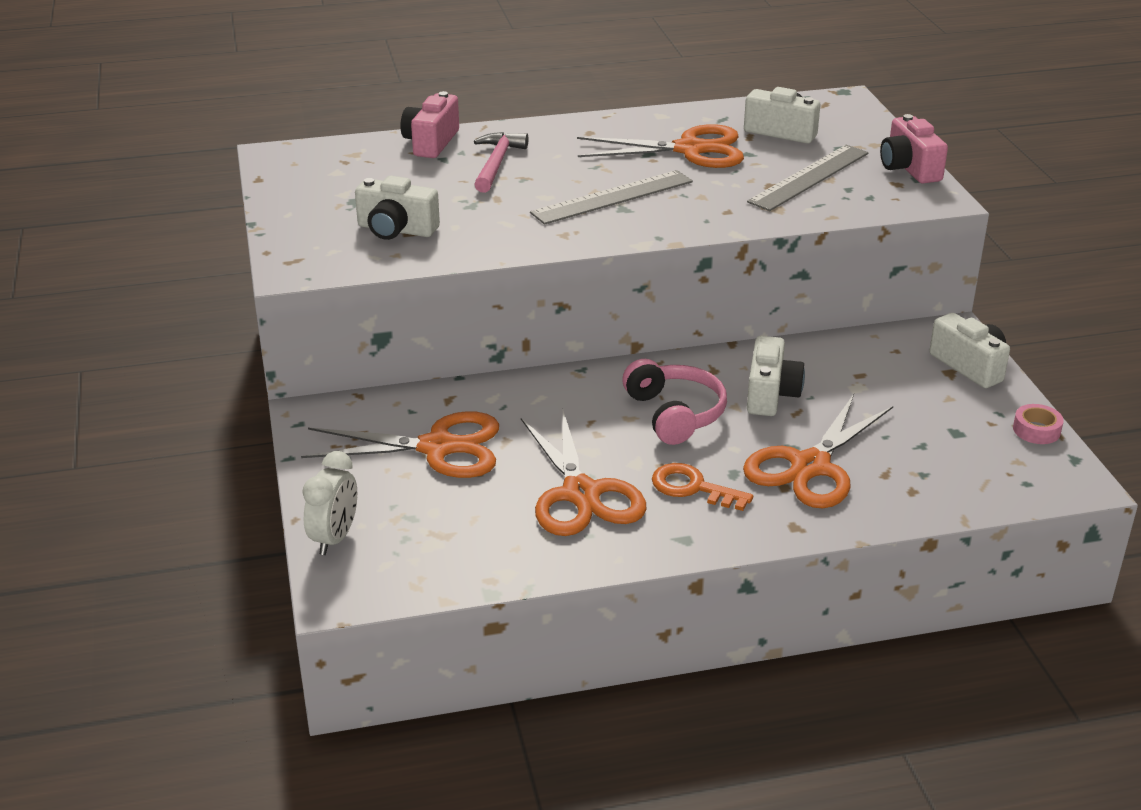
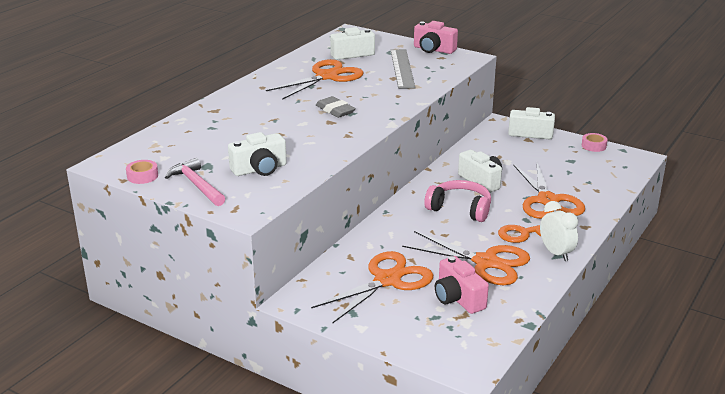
camera: 45 degrees left, 5 degrees down
(281, 183) = (142, 176): none -> pink tape
(334, 538) = (419, 348): white clock -> white clock (556, 253)
(431, 142) = (188, 122): pink camera -> pink camera (458, 298)
(497, 163) = (245, 118): pink hammer -> pink hammer (196, 185)
(612, 197) = (335, 110): grey ruler -> grey eraser

